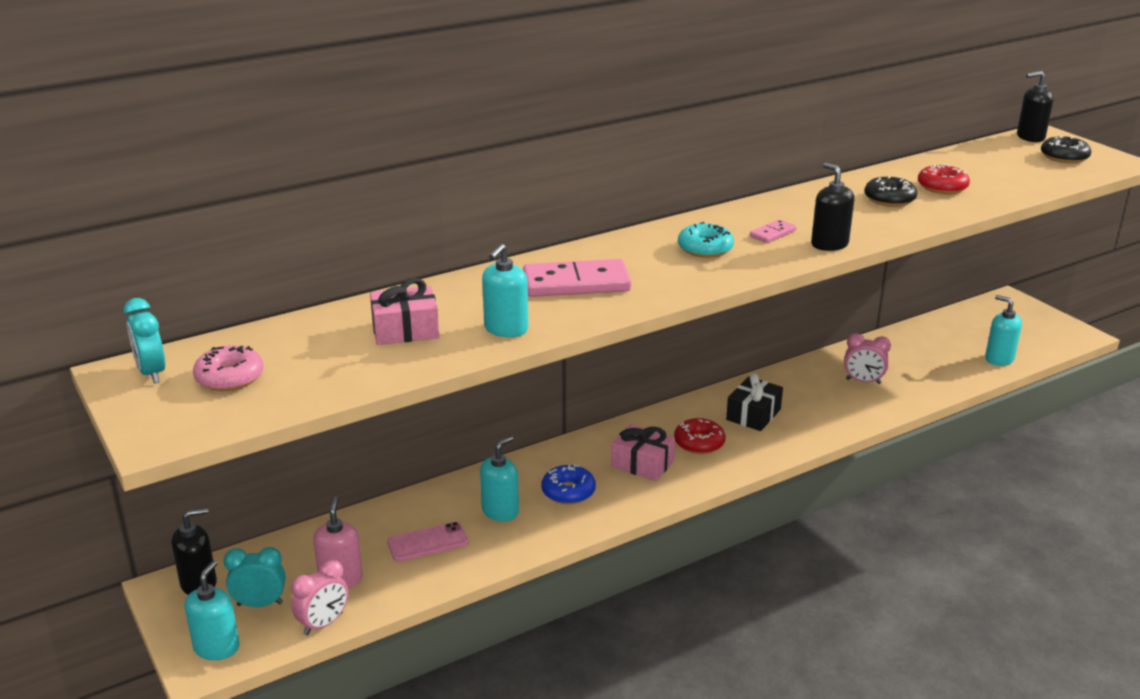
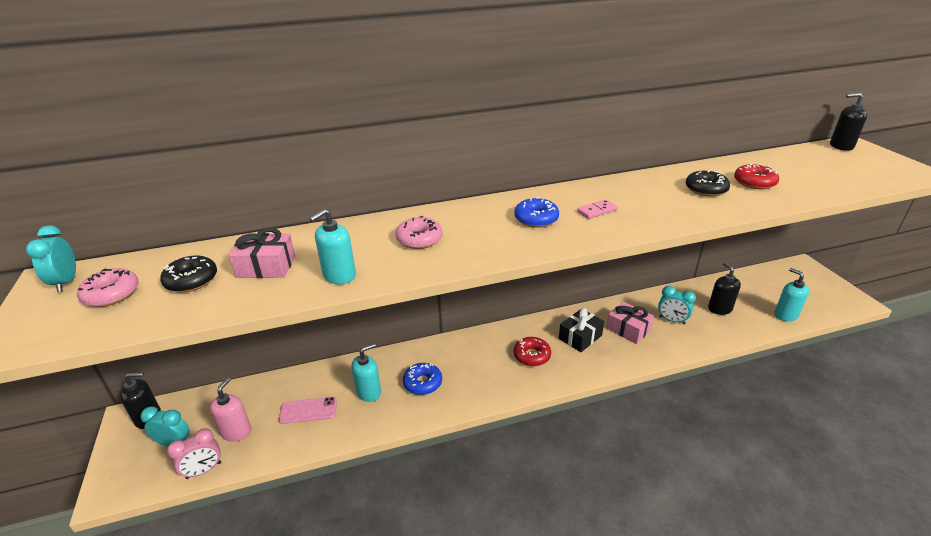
camera: 15 degrees right, 5 degrees up
(217, 647) = (126, 477): turquoise soap dispenser -> none
(576, 283) = (419, 239): pink domino -> pink donut
(642, 464) = (484, 367): pink gift -> pink gift (628, 329)
(705, 249) = (536, 219): turquoise donut -> blue donut
(829, 244) = (640, 225): black soap dispenser -> black soap dispenser (719, 309)
(863, 381) = (672, 320): pink clock -> turquoise clock
(1064, 157) = (869, 165): black donut -> black donut (191, 280)

